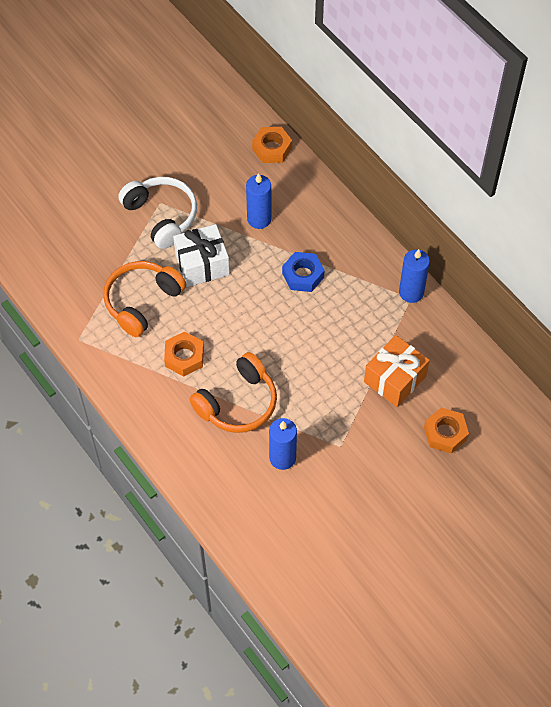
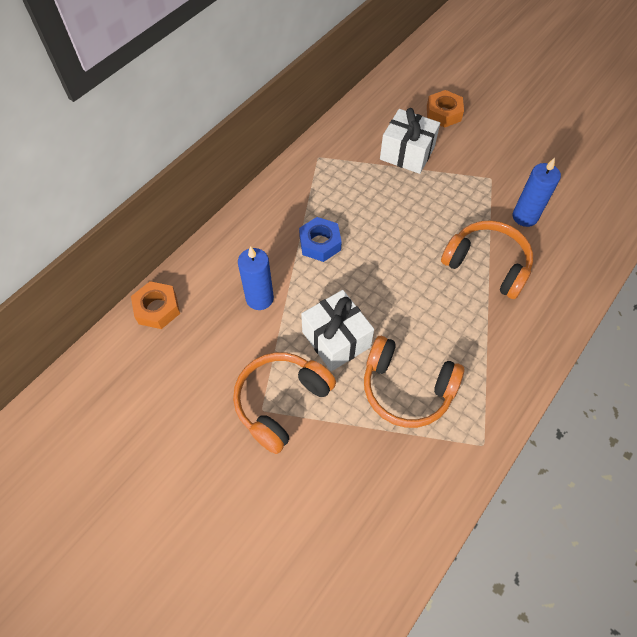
camera: 105 degrees left, 0 degrees up
(161, 216) = (281, 402): white headphones -> orange headphones
(184, 357) = (458, 325): orange nut -> none
(395, 379) = (407, 153): orange gift -> white gift
(411, 292) = (311, 157): blue candle -> none

